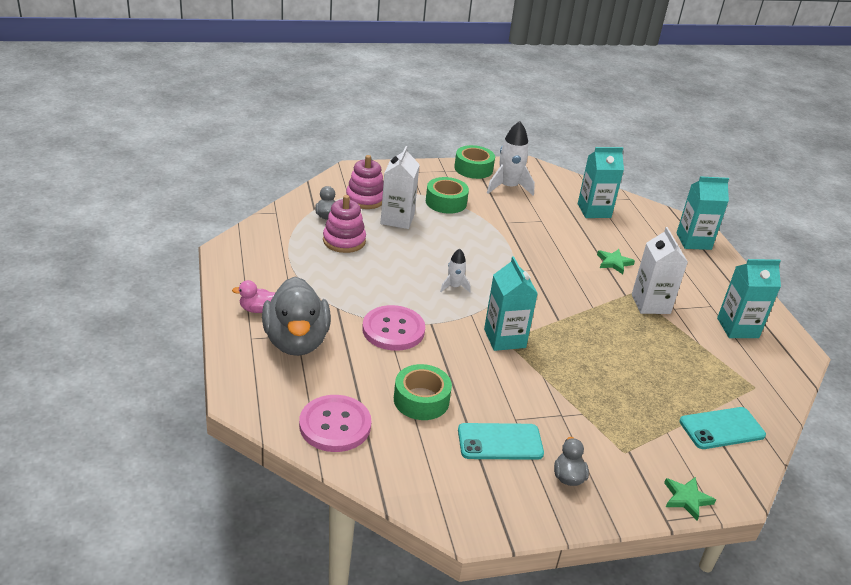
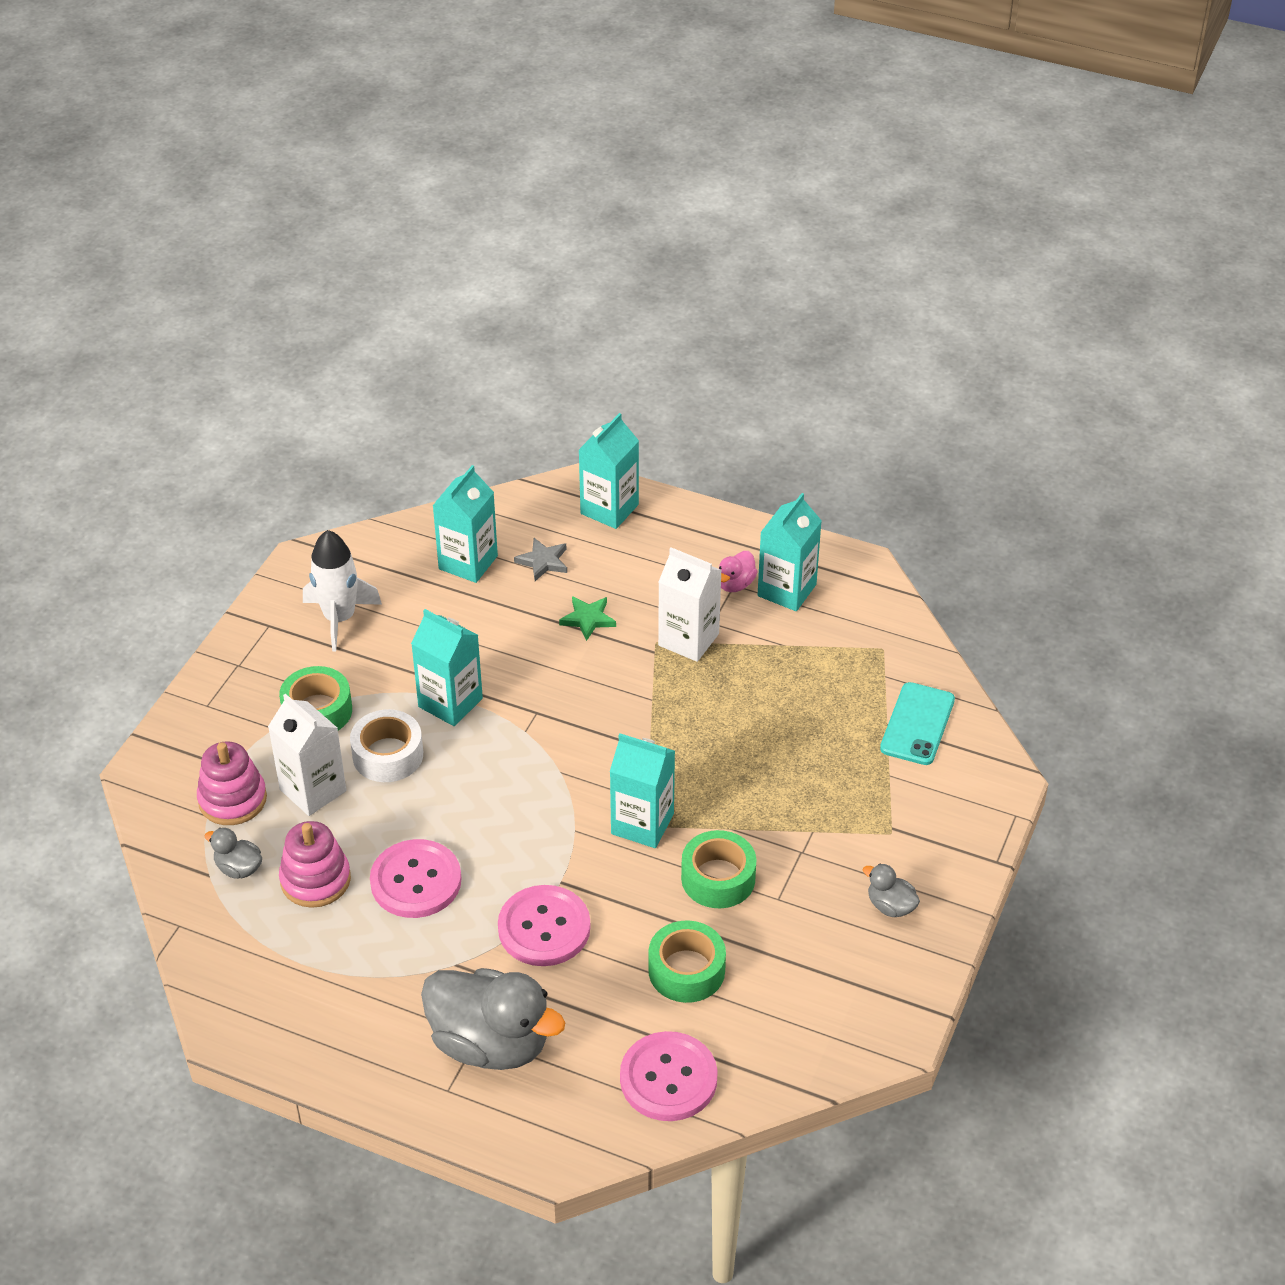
camera: 50 degrees left, 10 degrees up
(257, 309) = (393, 1056): pink duck -> pink duck (735, 584)
(377, 272) = (416, 881): none -> pink button
(445, 233) = (388, 755): none -> white tape
(454, 287) = (508, 815): white rocket -> none
(473, 168) = (261, 628): green tape -> green tape (718, 878)
(500, 442) = (802, 935): turquoise phone -> none
(501, 239) = (450, 702): none -> turquoise carton
(628, 233) = (543, 561): none -> grey star
(686, 499) = (983, 825): green star -> none

